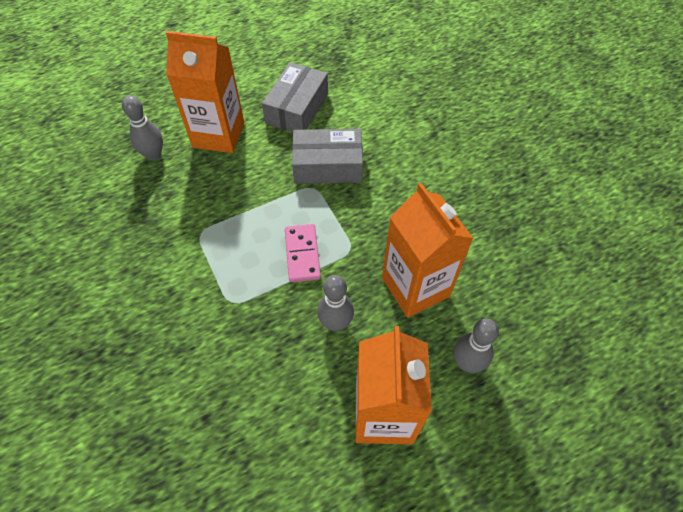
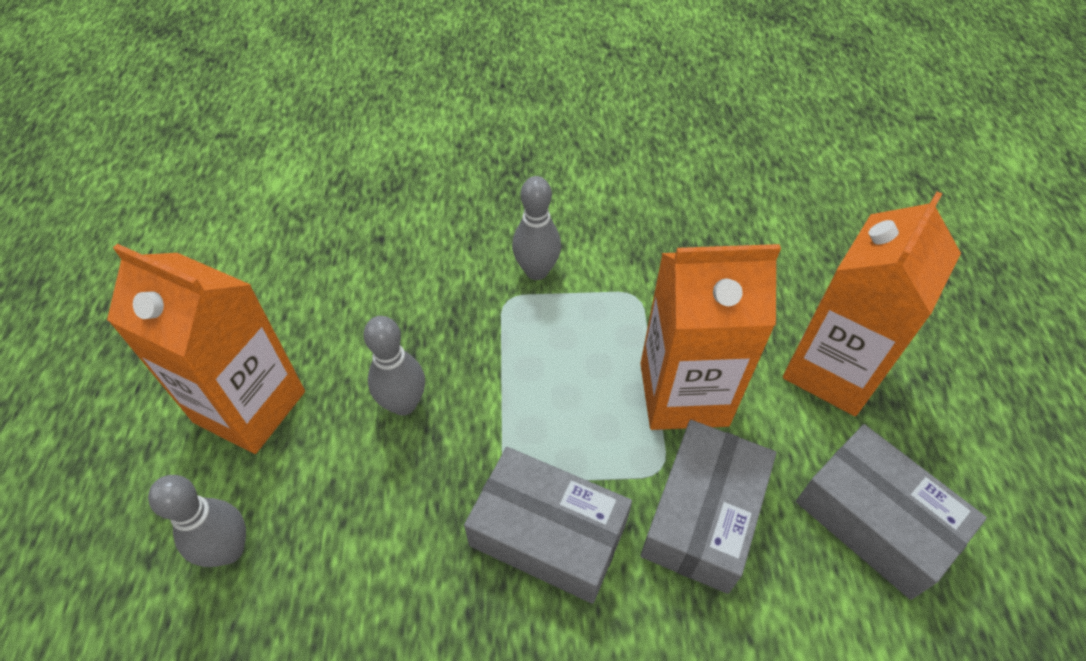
camera: 115 degrees right, 5 degrees down
(153, 155) = (810, 278): grey bowling pin -> grey bowling pin (537, 271)
(302, 254) = (536, 405): pink domino -> none
(371, 221) = (548, 534): none -> grey box
(415, 287) = (389, 541): orange carton -> orange carton (683, 394)

